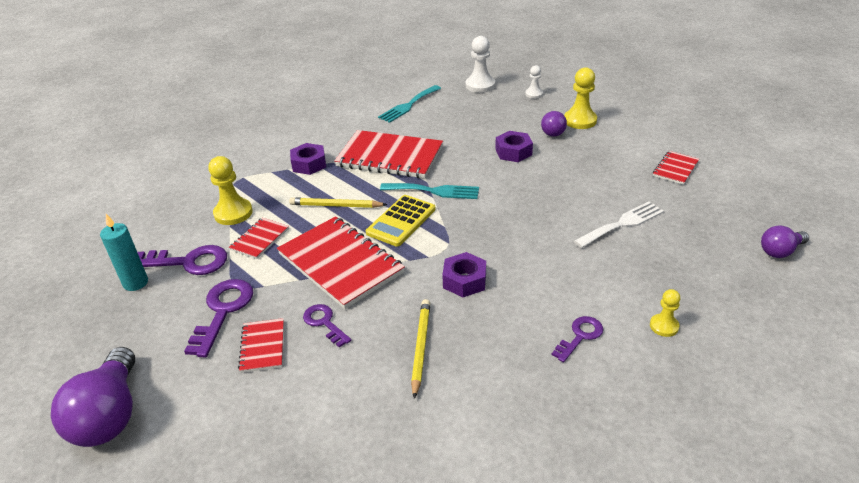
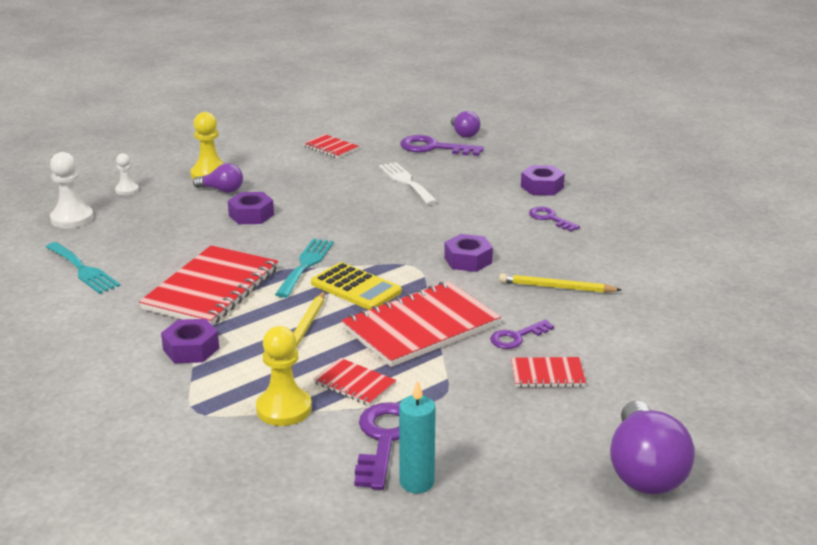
camera: 85 degrees left, 10 degrees down
(110, 415) = (644, 471): purple light bulb -> purple light bulb turned 90 degrees clockwise
(223, 311) = (487, 404): purple key -> purple key (434, 148)
(664, 326) = (542, 187): yellow pawn -> purple nut

